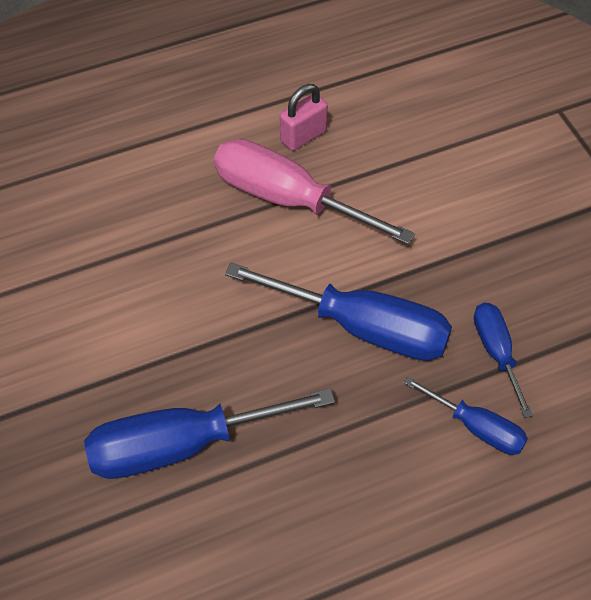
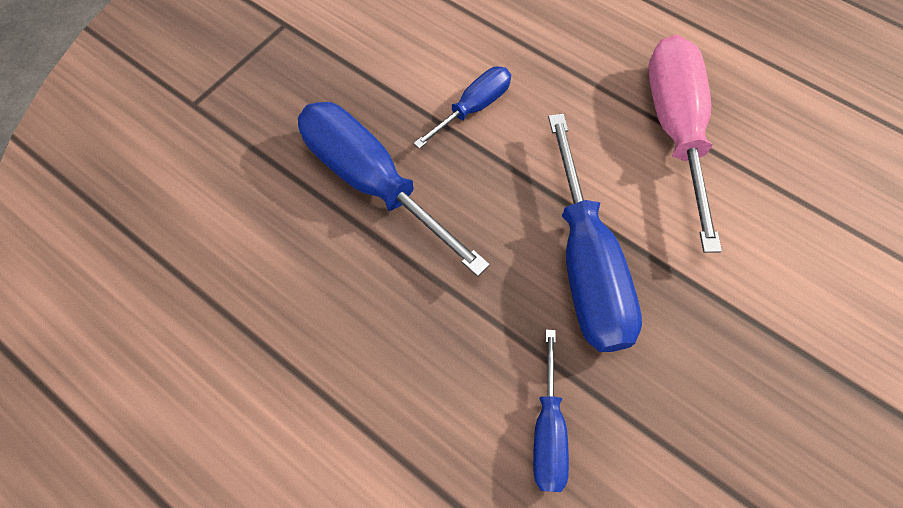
camera: 60 degrees right, 10 degrees up
(303, 136) = (754, 104): pink padlock -> none
(496, 352) = (649, 407): blue screwdriver -> blue screwdriver (474, 107)

